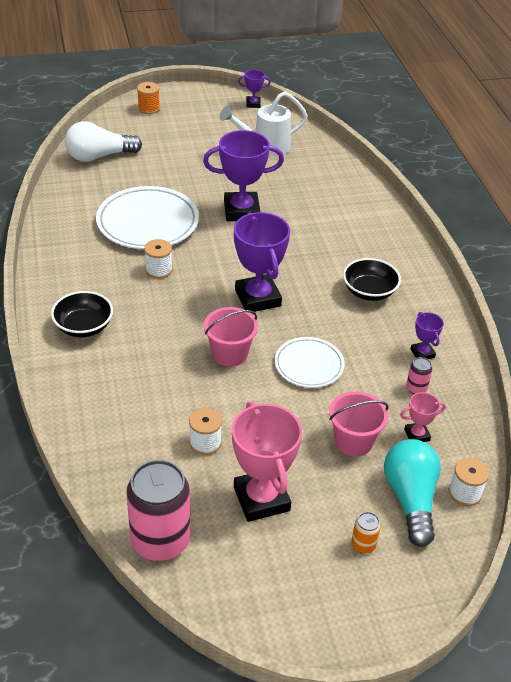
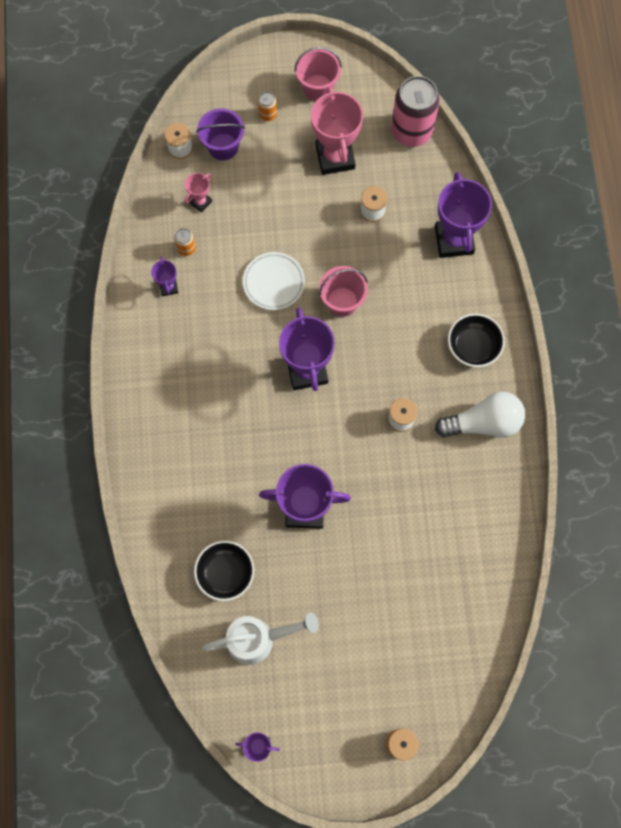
camera: 170 degrees left, 30 degrees up
(99, 156) = (464, 631): white light bulb -> white light bulb (483, 423)
(103, 419) = (454, 240): none -> purple trophy
(148, 222) = (409, 497): white plate -> none
(353, 441) = (253, 201): pink bucket -> pink bucket (317, 88)
(369, 291) = (196, 370): black bowl -> black bowl (225, 573)
(410, 499) = (223, 146): turquoise light bulb -> purple bucket
(416, 388) = (186, 248): pink can -> orange can
(417, 435) = (200, 202): pink trophy -> pink trophy turned 45 degrees counterclockwise

